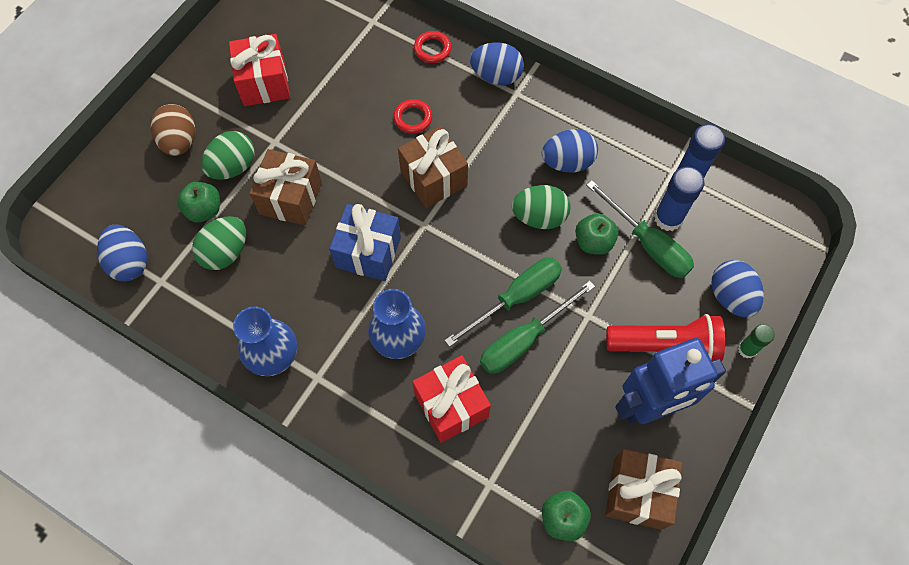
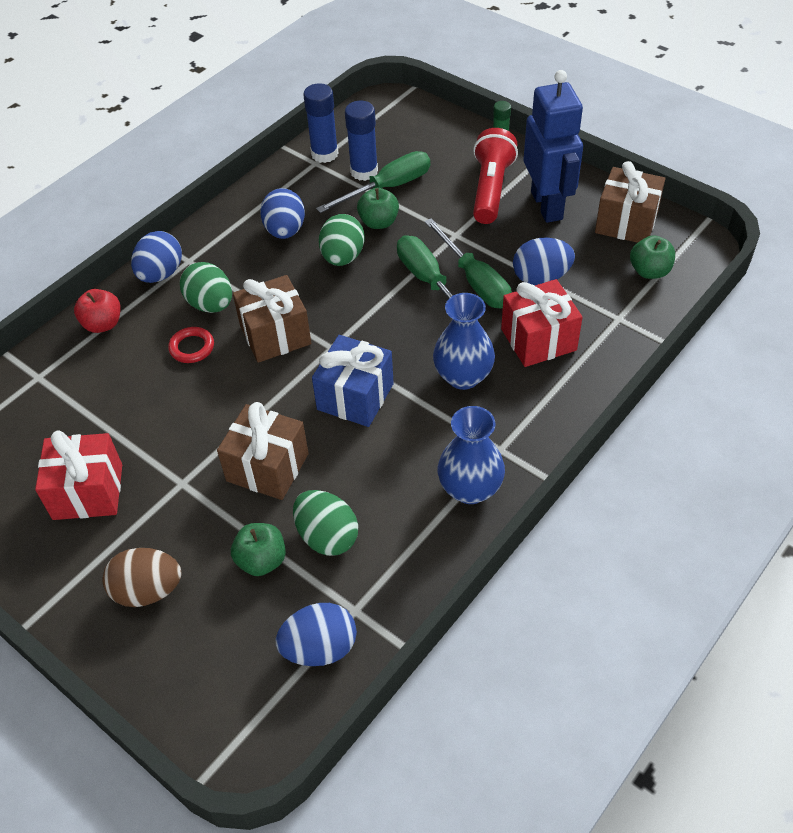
camera: 80 degrees left, 15 degrees down
(233, 167) = (206, 527): green egg -> green egg (211, 304)
(432, 49) = (103, 324): red ring -> red apple
(730, 297) = (449, 145): blue egg -> blue egg (541, 278)

